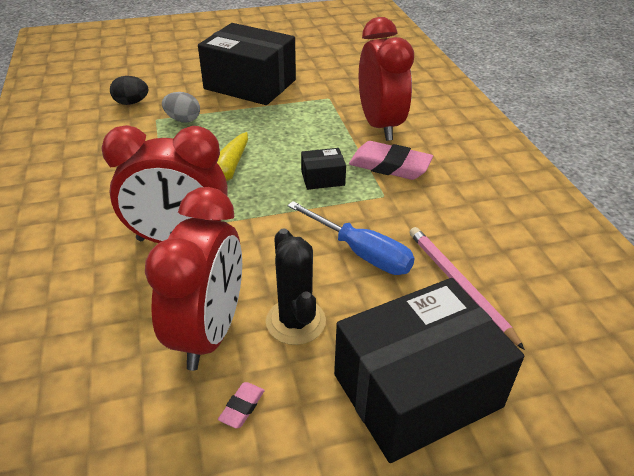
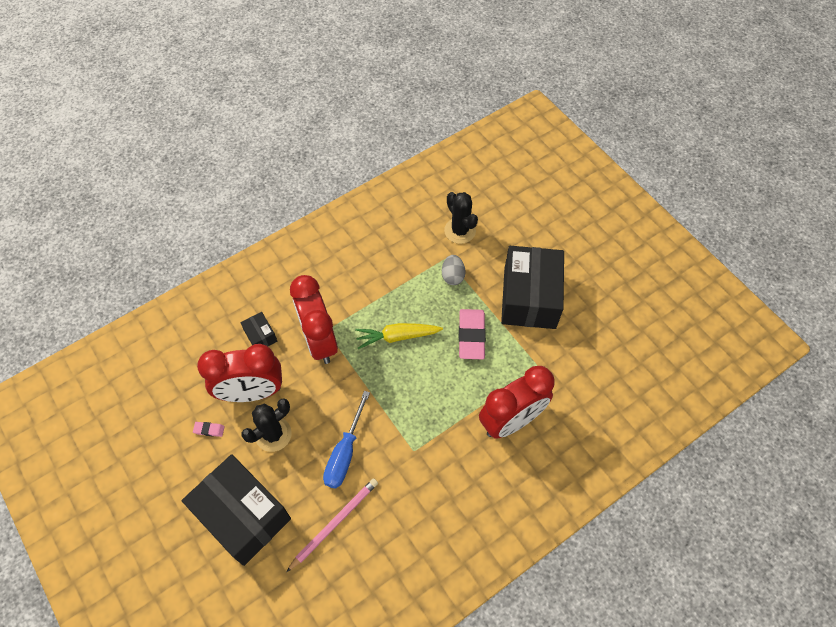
camera: 70 degrees right, 20 degrees up
(131, 103) = (460, 231): black egg -> black cactus
(323, 178) = (418, 401): black box -> black box (260, 336)
(389, 166) = (454, 444): pink eraser -> pink eraser (471, 336)

